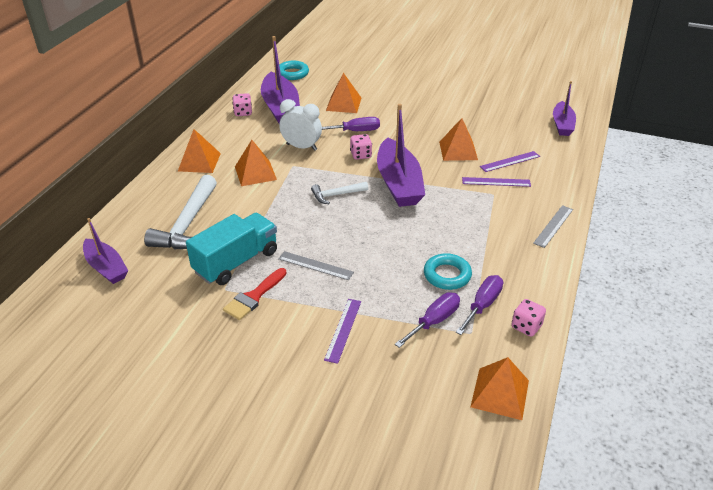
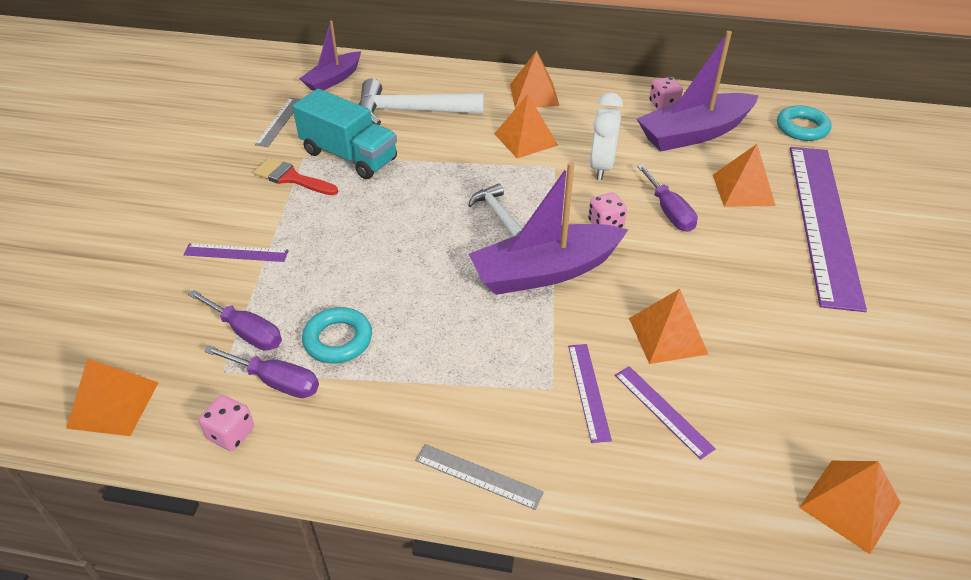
camera: 80 degrees right, 5 degrees up
(315, 265) = (348, 215): grey ruler -> grey ruler (279, 122)
(379, 87) = (823, 221): none -> purple ruler
(562, 125) = (850, 505): purple boat -> orange pyramid

